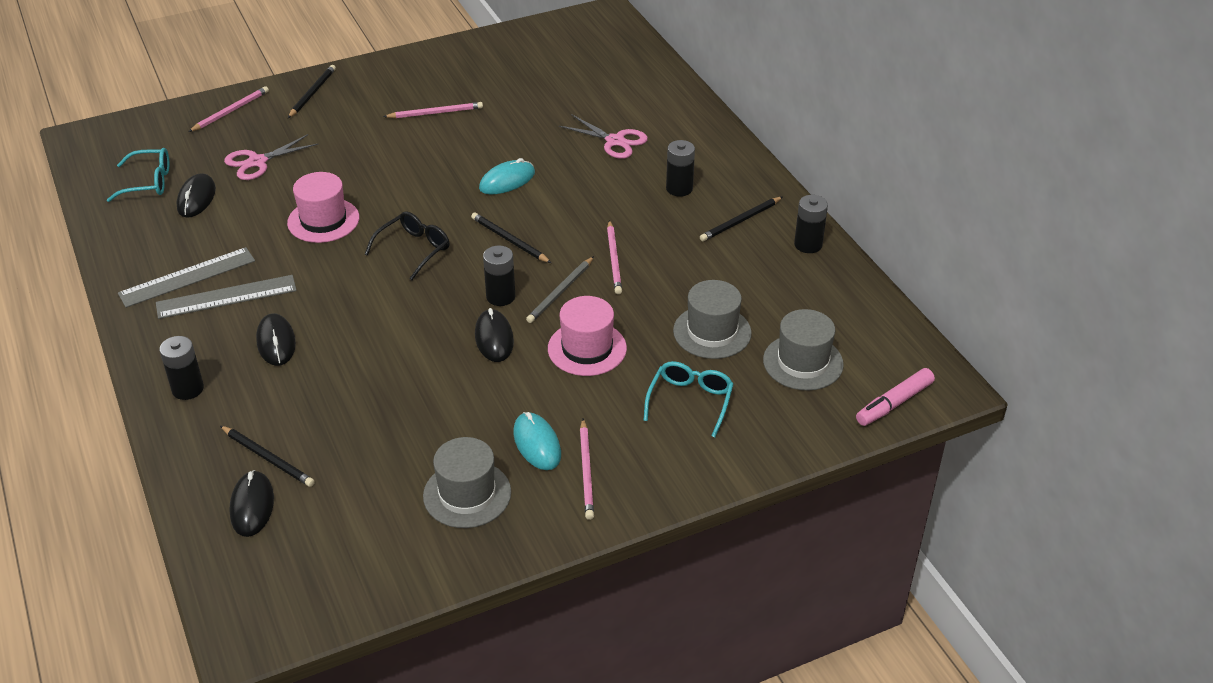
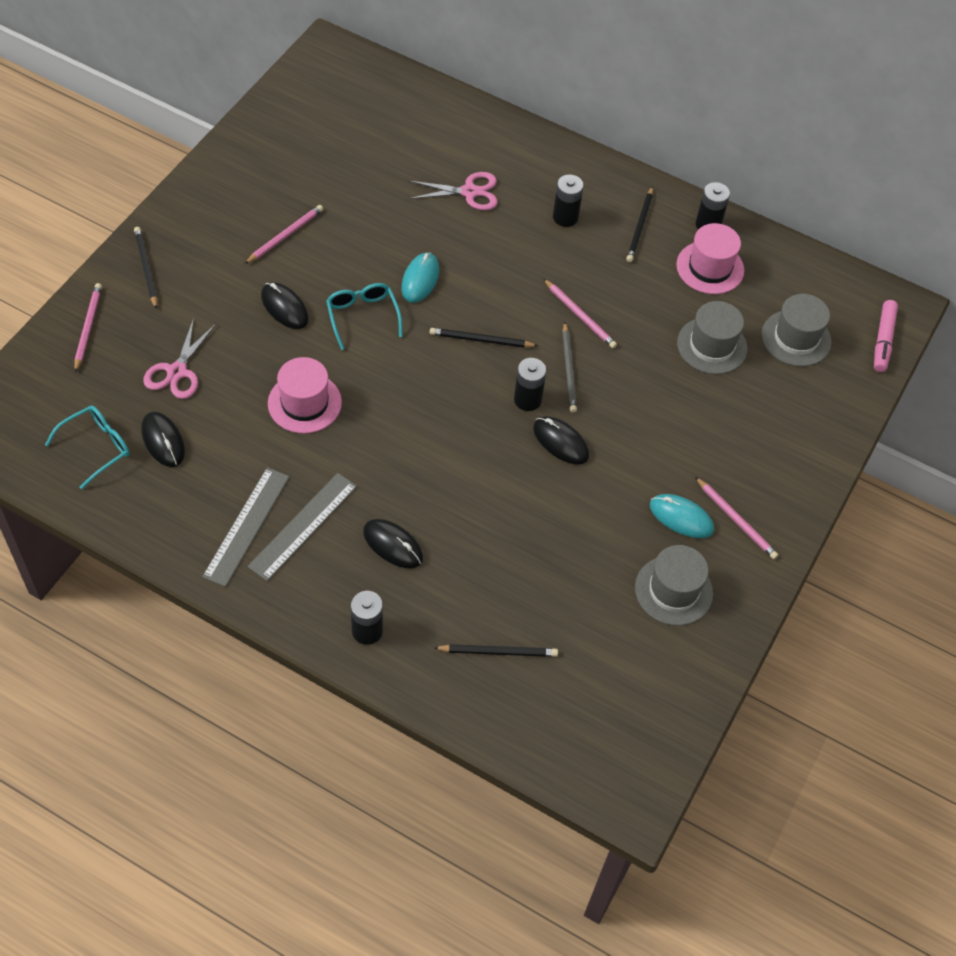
camera: 40 degrees left, 15 degrees up
(252, 506) = (530, 699): black mouse -> black mouse (284, 307)
(414, 249) = (413, 391): black glasses -> none
(587, 348) = (637, 412): pink hat -> pink hat (710, 267)
(690, 401) = (751, 417): turquoise glasses -> turquoise glasses (362, 316)

